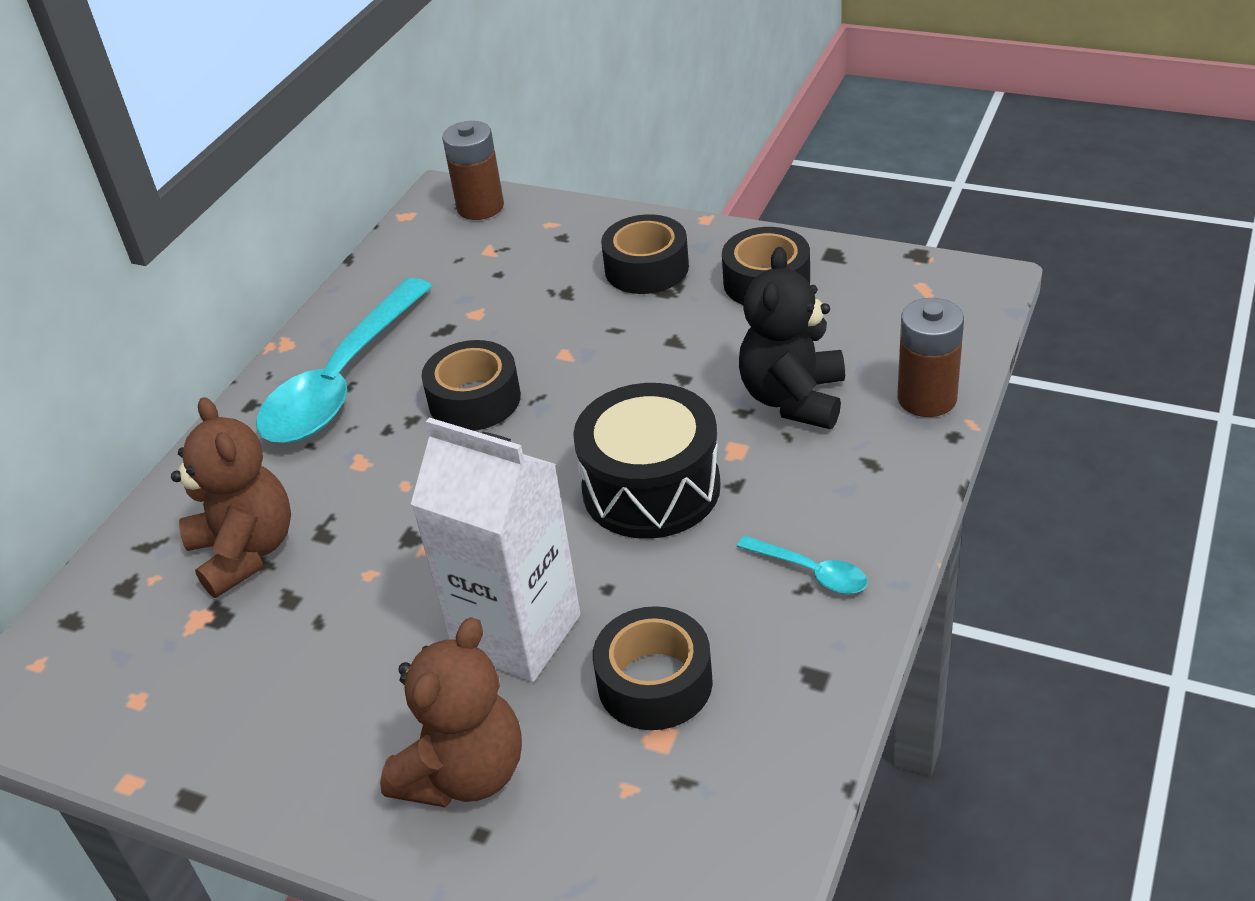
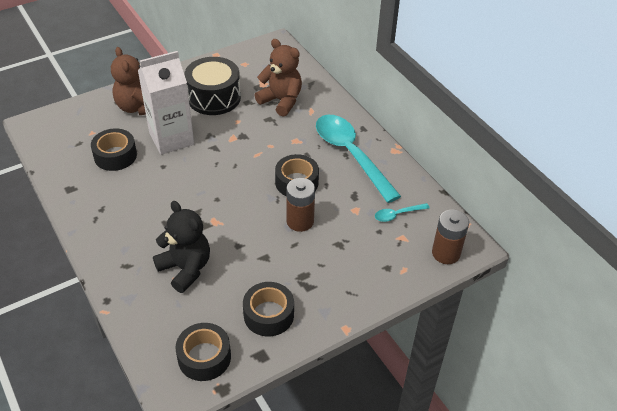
camera: 120 degrees right, 5 degrees up
(245, 552) = (281, 101): brown teddy bear -> brown teddy bear turned 150 degrees counterclockwise
(646, 268) = (327, 280): black tape -> black tape (204, 357)
(651, 488) = (191, 200): black drum -> black drum (214, 97)
(810, 572) = (105, 214): turquoise spoon -> turquoise spoon (397, 214)
(927, 398) = (134, 309): brown battery -> brown battery (300, 221)

